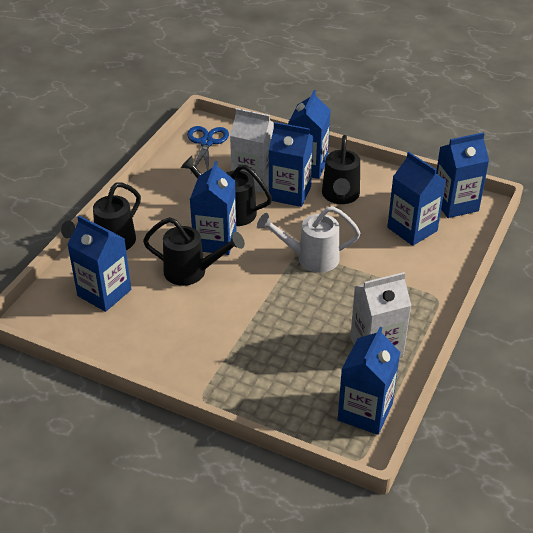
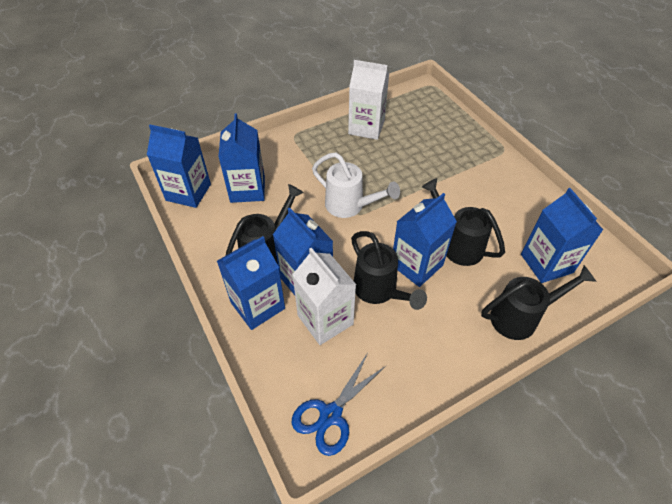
camera: 145 degrees left, 10 degrees up
(365, 412) = (408, 101): blue carton -> none

